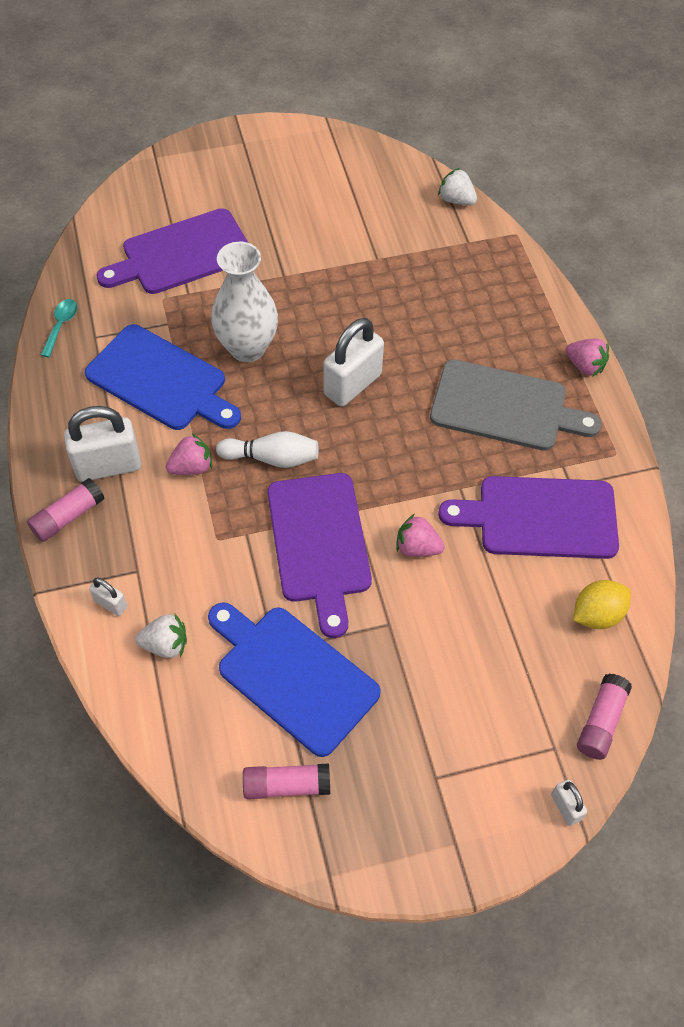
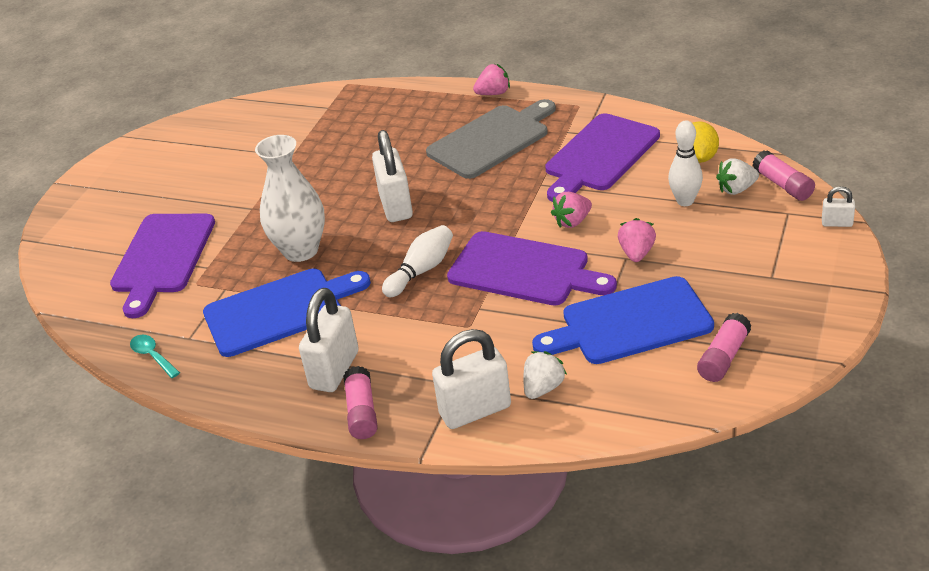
camera: 50 degrees left, 20 degrees down
(111, 604) = (475, 410): white padlock -> white padlock, size x2.07
(191, 467) = (385, 319): pink strawberry -> pink strawberry (636, 253)
(456, 200) = (283, 100): white strawberry -> white strawberry (736, 189)
(512, 636) = (685, 201): none -> white bowling pin

